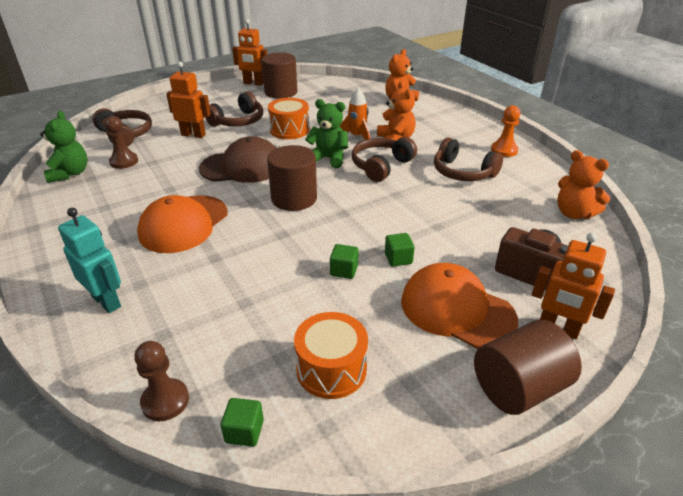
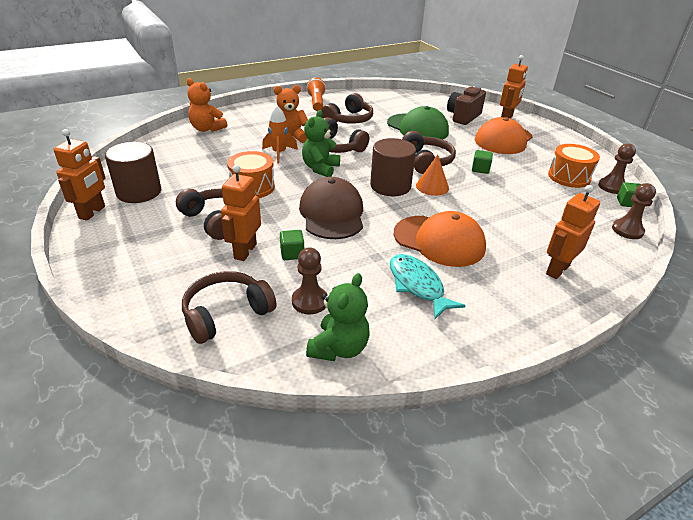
camera: 90 degrees left, 0 degrees up
(70, 174) = (339, 348): green teddy bear -> green teddy bear turned 120 degrees clockwise
(107, 301) = (557, 270): turquoise robot -> orange robot
(121, 208) = (417, 285): none -> turquoise fish
(293, 226) = (432, 187): none -> orange cone
(300, 425) = (612, 187): none -> brown pawn
(359, 226) = (426, 161): none -> brown headphones
(398, 258) = (461, 151): green cube -> green cube (292, 253)
(462, 224) = (417, 128): none -> green cap
(504, 150) = (316, 103): orange pawn -> orange flashlight
(518, 388) = (551, 133): brown cylinder -> none
(574, 213) = (400, 97): orange teddy bear -> none

